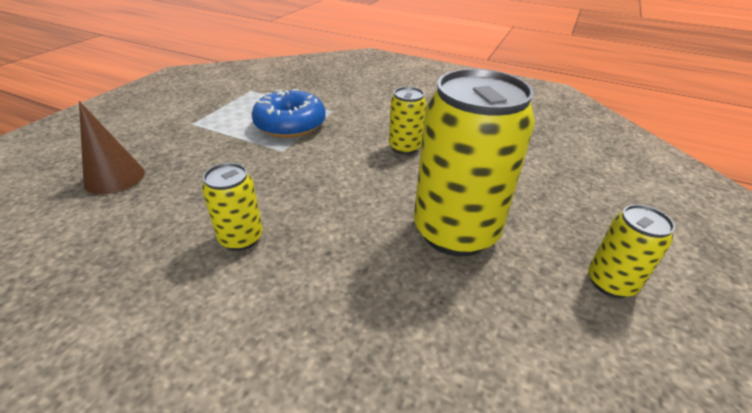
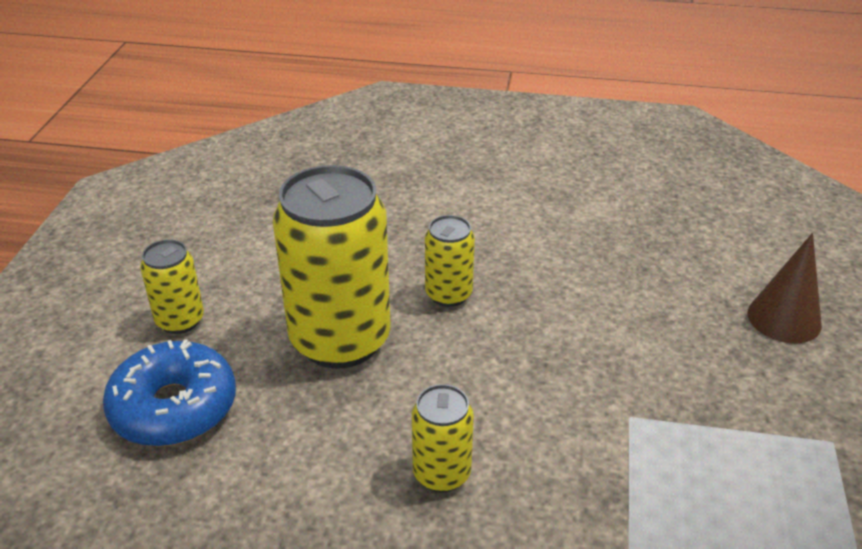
camera: 165 degrees right, 0 degrees up
(241, 238) = (563, 285): yellow can -> yellow can (448, 294)
(290, 124) = (671, 483): blue donut -> blue donut (174, 407)

